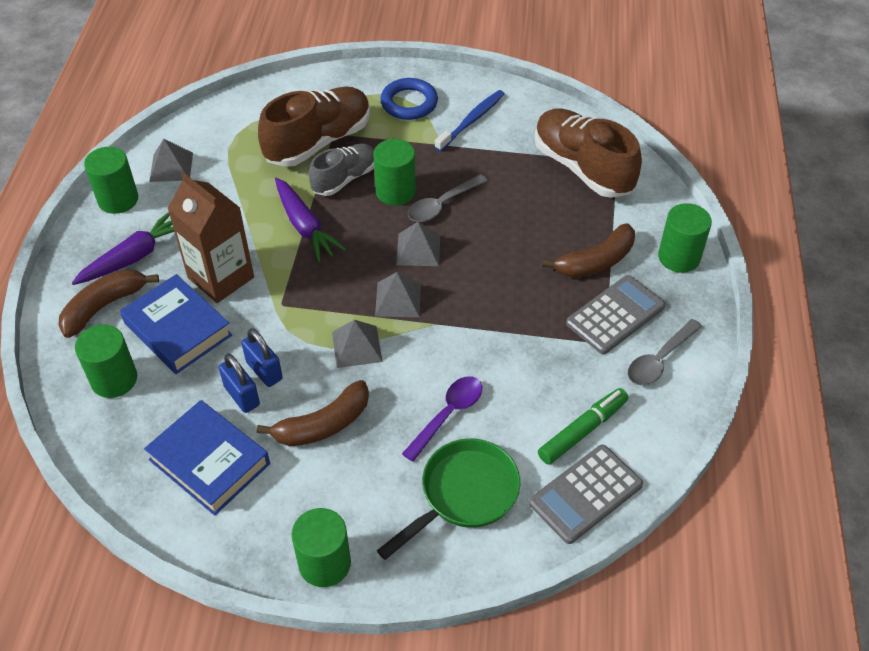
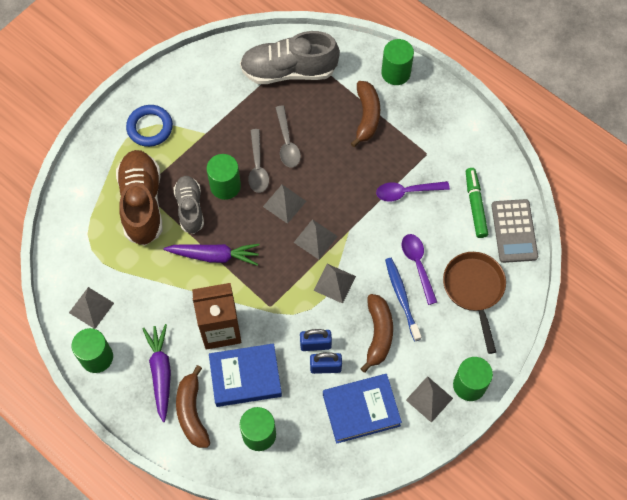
camera: 55 degrees left, 15 degrees up
(273, 527) = (429, 399): none -> grey pyramid
(463, 494) = (474, 290): green pan -> brown pan
(471, 121) = (197, 102): blue toothbrush -> blue toothbrush (402, 297)
(535, 351) = (407, 192): none -> purple spoon
(582, 168) = (289, 71): brown shoe -> grey shoe
(615, 315) = (412, 134): grey calculator -> none
(659, 359) = (457, 135): grey spoon -> grey spoon (287, 142)

